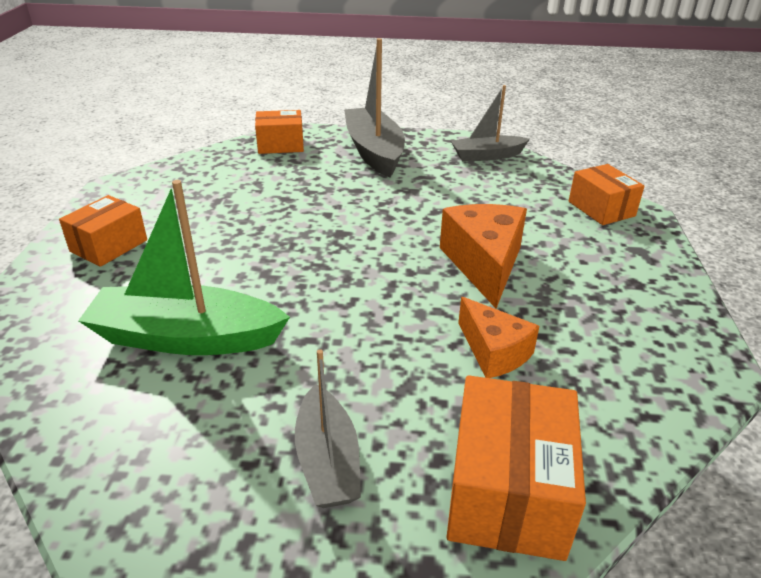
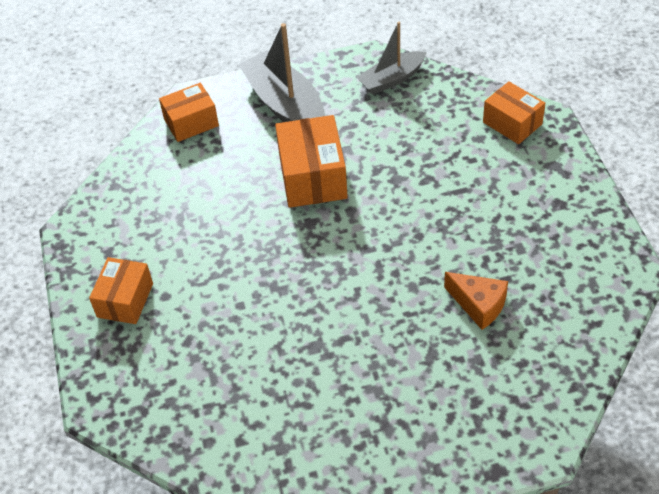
camera: 15 degrees left, 15 degrees up
(186, 338) = (254, 367): green boat -> none
(328, 460) = (408, 426): grey boat -> none
(484, 264) = (440, 220): orange cheese -> none
(507, 491) = (524, 408): orange box -> orange box (312, 177)

